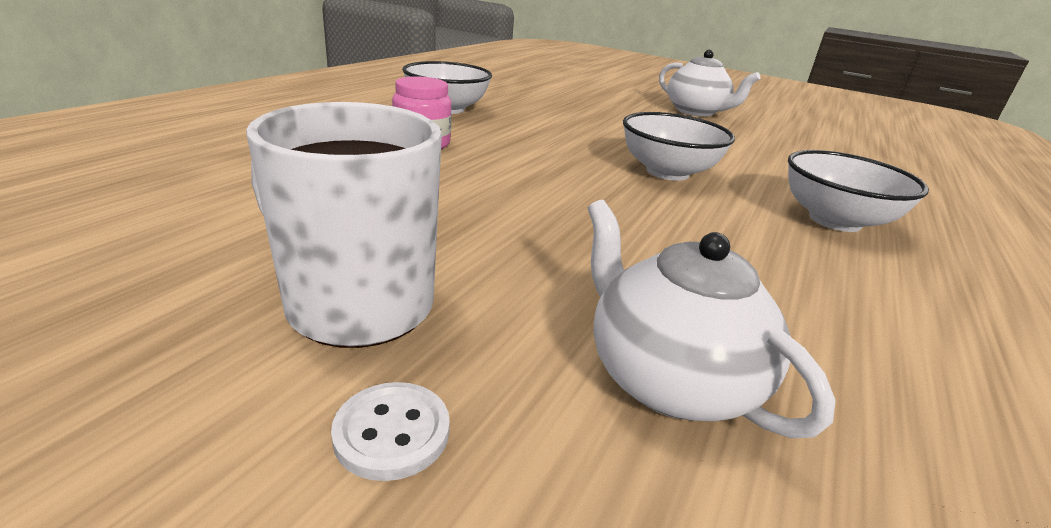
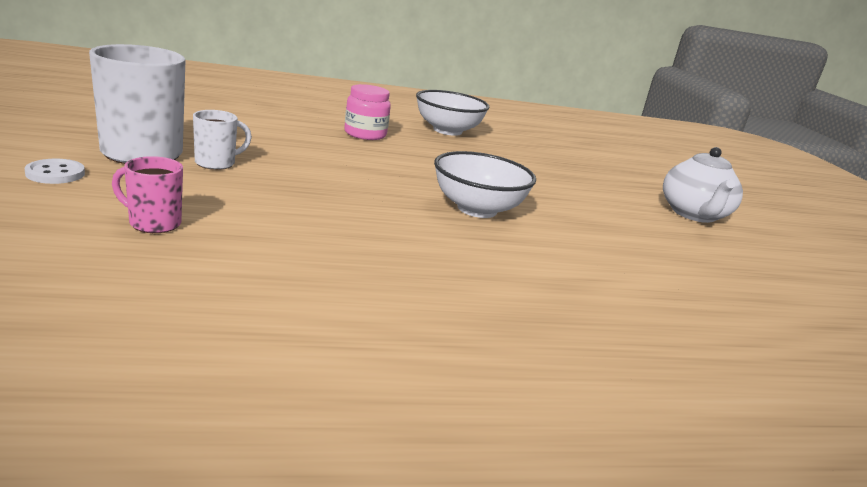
camera: 50 degrees right, 5 degrees down
(453, 258) = (216, 163): none -> white mug
(668, 379) = (153, 223): white teapot -> pink mug
(834, 220) = (504, 282): white bowl -> none

